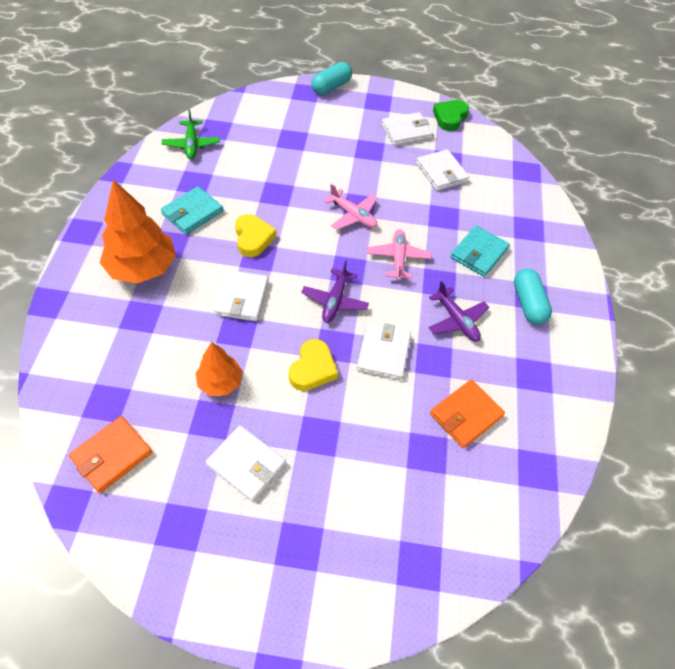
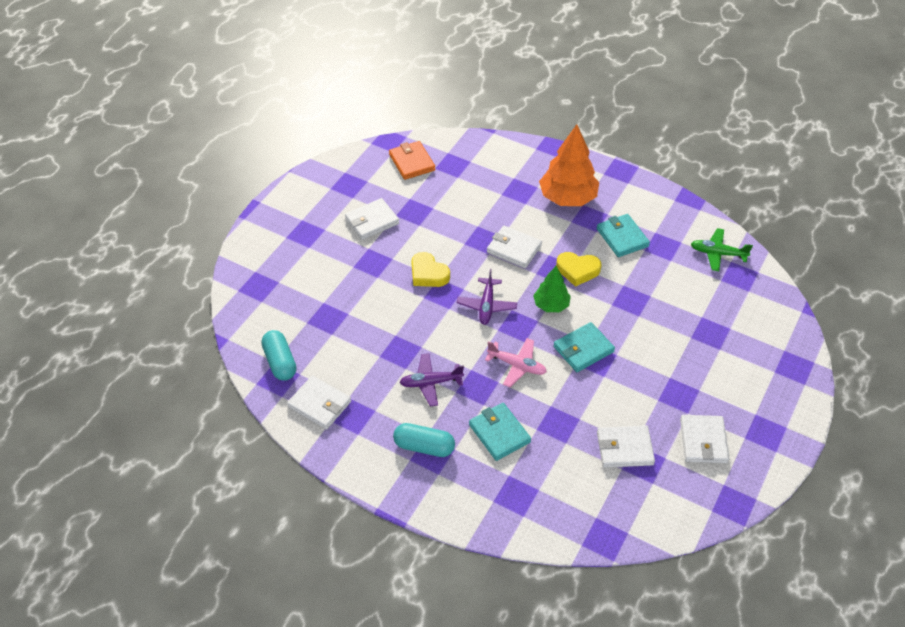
camera: 115 degrees right, 5 degrees down
(220, 382) = (441, 221): orange tree -> none
(310, 249) = (551, 305): none -> green tree
(331, 87) = (802, 394): turquoise capsule -> turquoise capsule (280, 362)
(335, 301) = (486, 305): purple plane -> purple plane turned 120 degrees counterclockwise
(353, 215) = (583, 349): pink plane -> turquoise wallet
(383, 353) = (422, 321): white wallet -> white wallet (319, 404)
(450, 118) = (721, 497): green heart -> none
(466, 415) = (343, 352): orange wallet -> none

